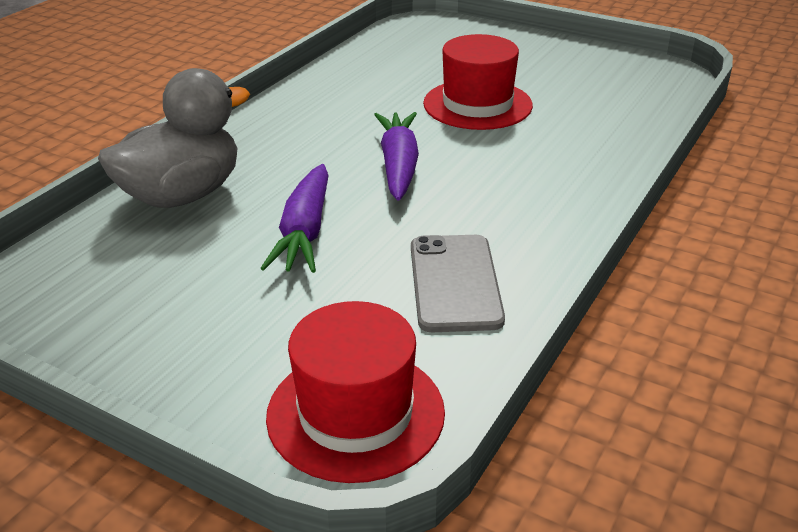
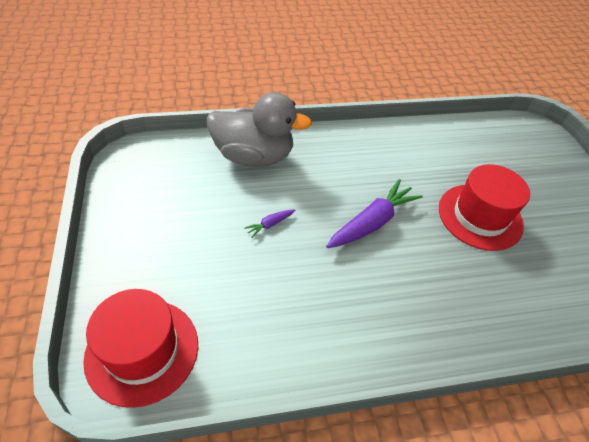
camera: 45 degrees right, 15 degrees up
(304, 232) = (269, 225): purple carrot -> purple carrot, size x0.45
(455, 283) = (287, 324): grey phone -> none

